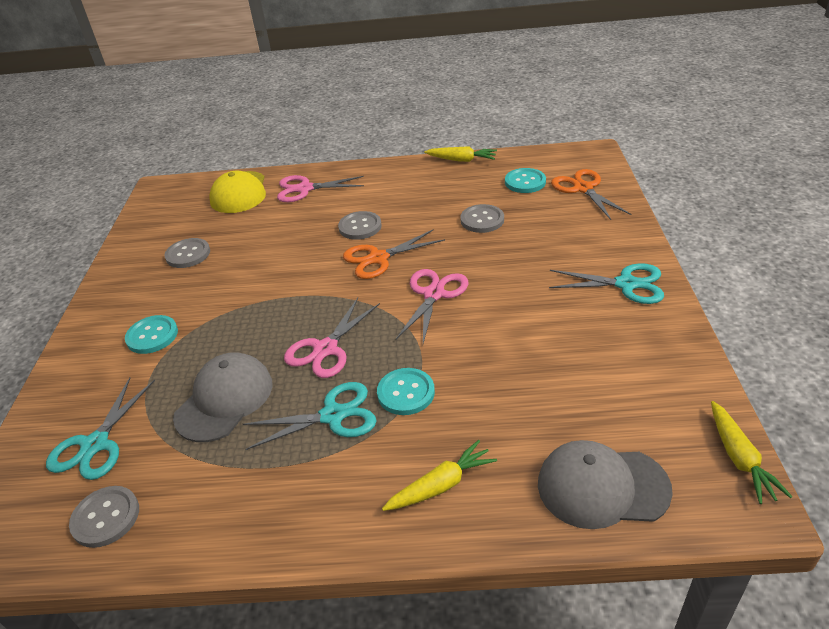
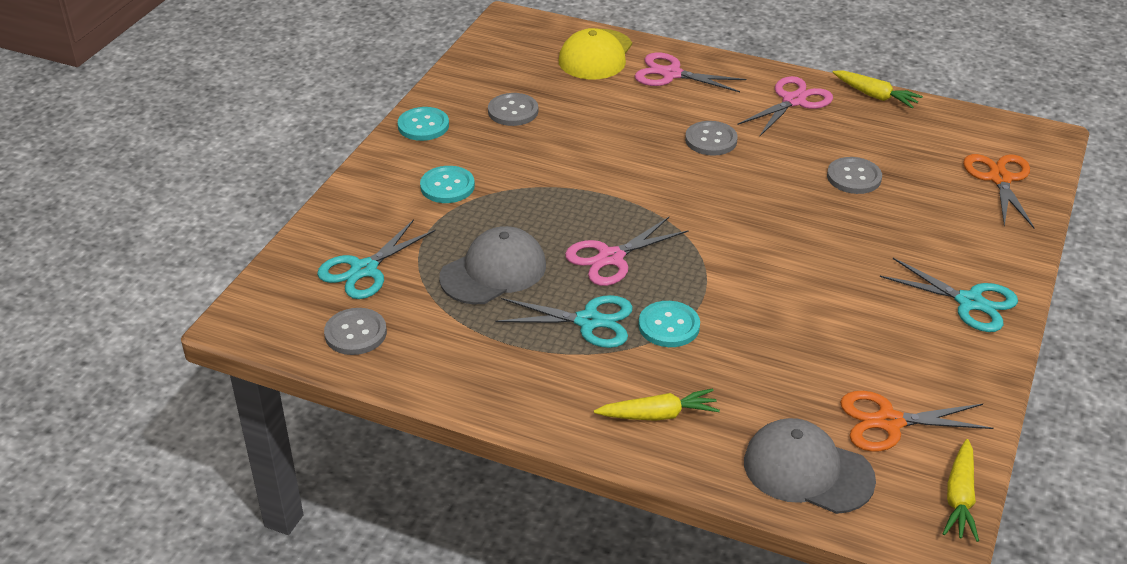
camera: 20 degrees right, 0 degrees up
(378, 258) = (712, 182): orange scissors -> orange scissors (889, 422)
(434, 294) = (751, 241): pink scissors -> pink scissors (793, 101)
(525, 182) = (934, 148): turquoise button -> turquoise button (423, 126)

